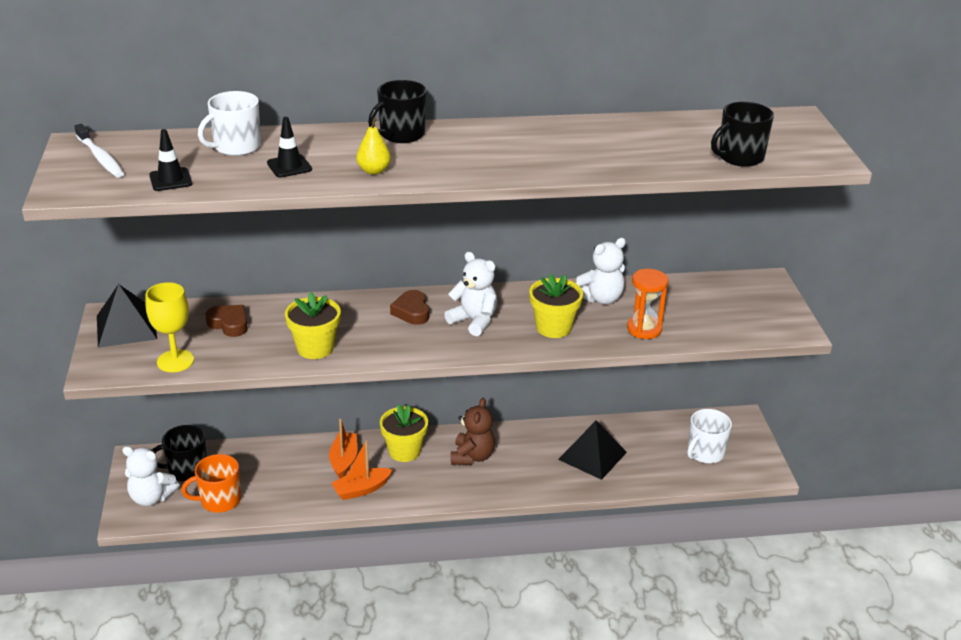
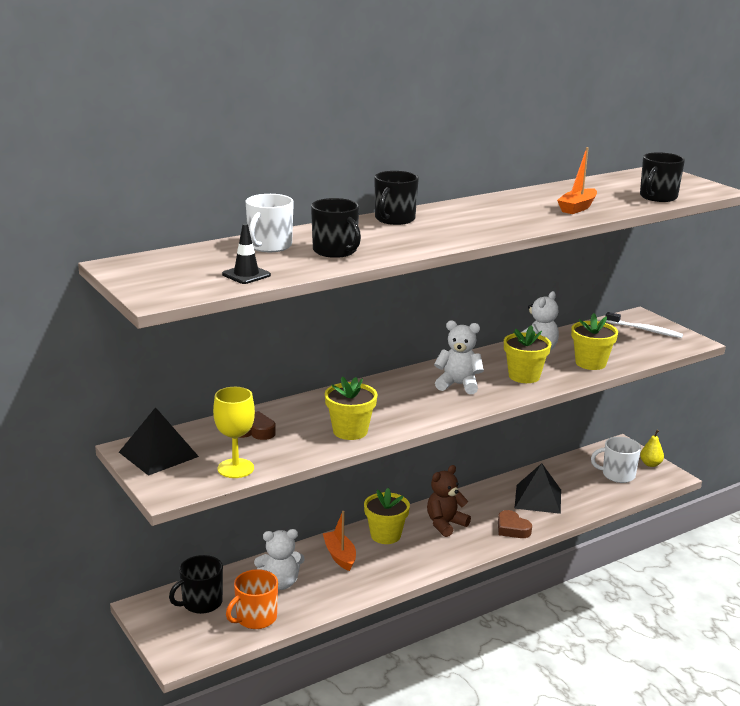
camera: 25 degrees left, 10 degrees down
(100, 157) = (156, 271): white toothbrush -> white toothbrush (645, 330)
(151, 497) = (187, 634): white teddy bear -> white teddy bear (280, 583)
(289, 166) = (335, 251): black traffic cone -> black mug
(361, 489) = (376, 574): orange boat -> orange boat (577, 208)
(374, 171) = (409, 243): yellow pear -> yellow pear (650, 464)
(412, 312) = (401, 389): brown heart -> brown heart (512, 529)
(472, 456) = (445, 524): brown teddy bear -> brown teddy bear turned 120 degrees counterclockwise
(644, 329) = (590, 363): orange hourglass -> yellow flower pot
(705, 453) = (617, 475): white mug -> white mug turned 75 degrees clockwise

